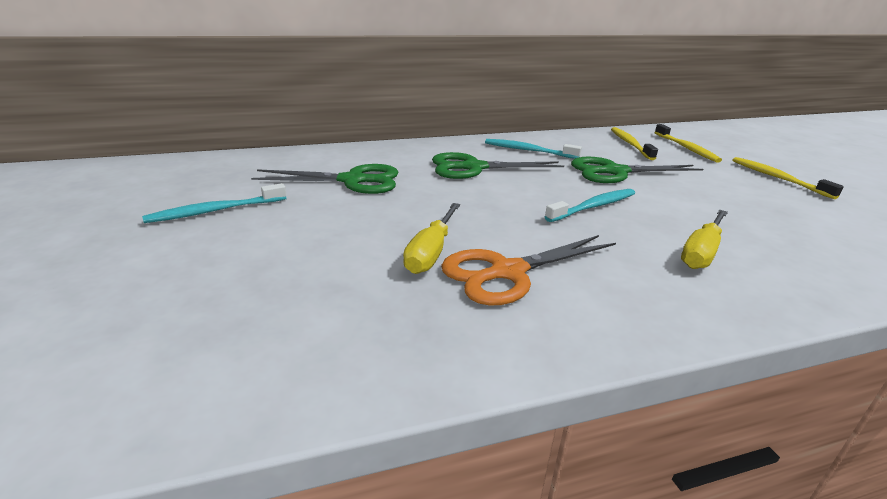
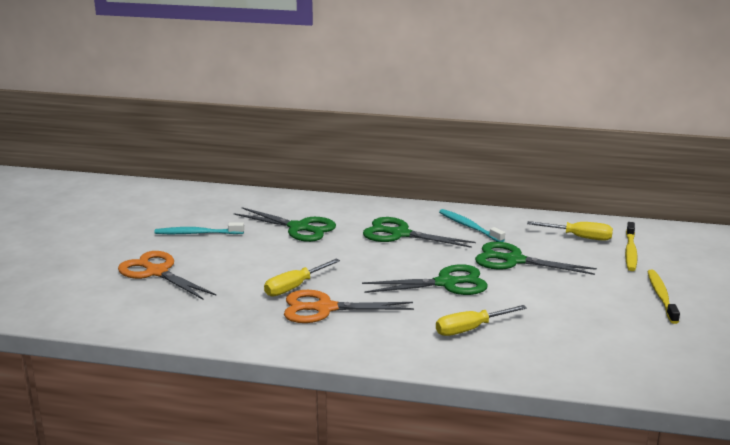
camera: 30 degrees right, 5 degrees down
(188, 281) = (157, 272): none -> orange scissors
(593, 207) = (446, 283): turquoise toothbrush -> green scissors
(630, 144) = (579, 237): yellow toothbrush -> yellow screwdriver

